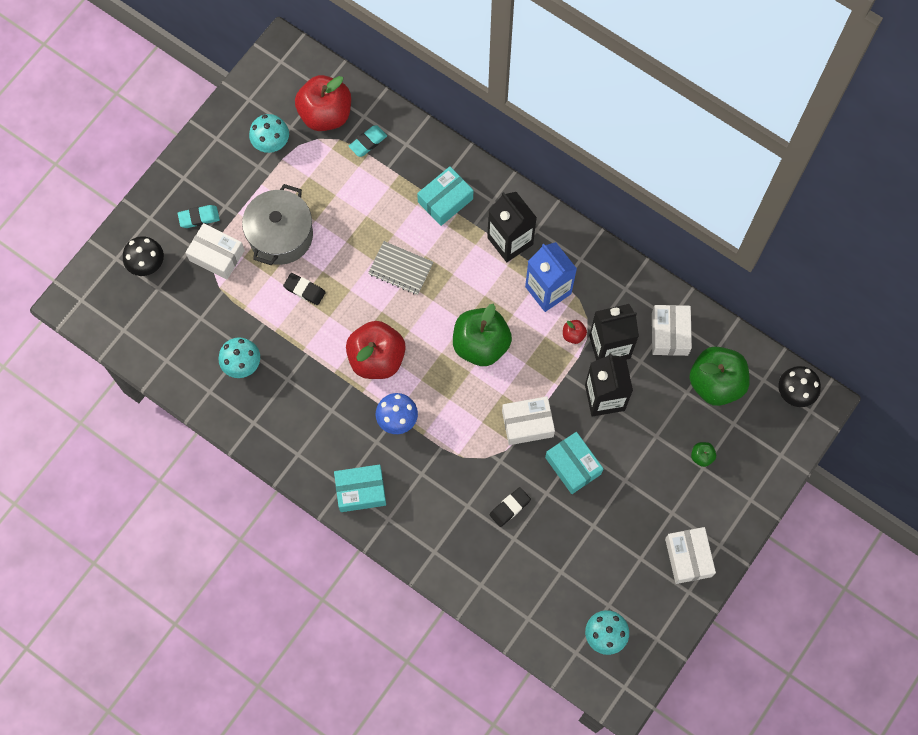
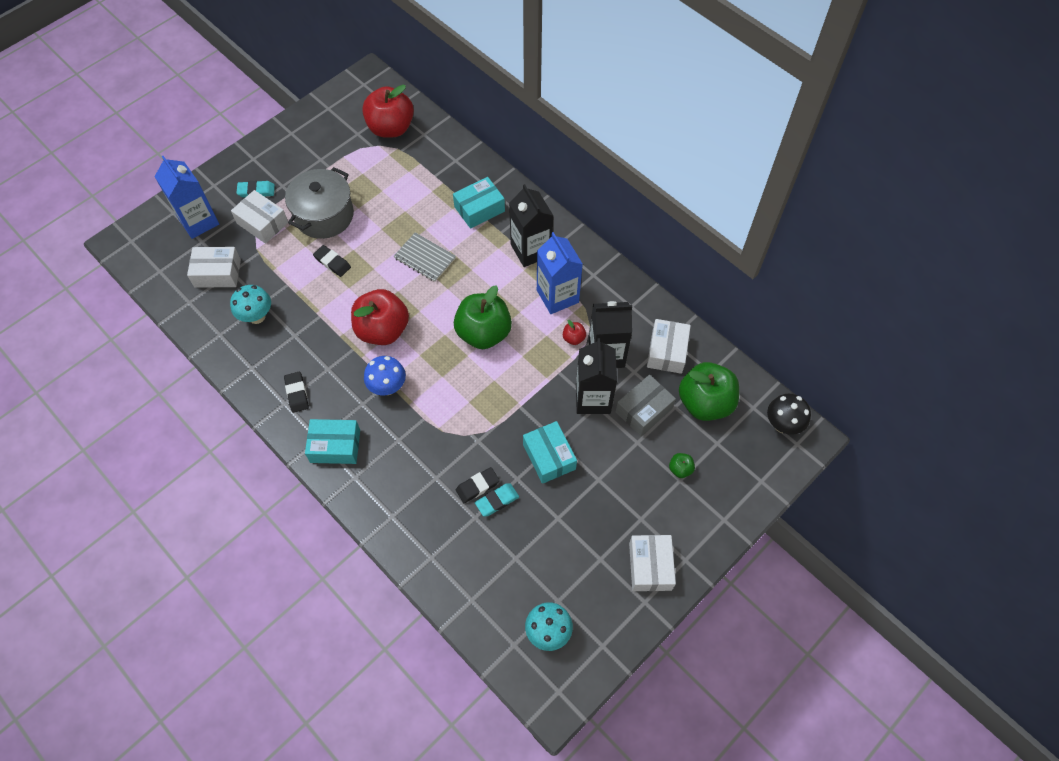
camera: 10 degrees right, 10 degrees down
(147, 265) = (199, 221): black mushroom -> blue carton
(271, 144) = (337, 144): turquoise mushroom -> none
(307, 442) = (297, 393): none -> black eraser
(368, 142) = (422, 154): turquoise eraser -> turquoise eraser (497, 501)
(527, 424) = (512, 410): white box -> white box (217, 273)
(656, 401) = (643, 410): none -> grey box

